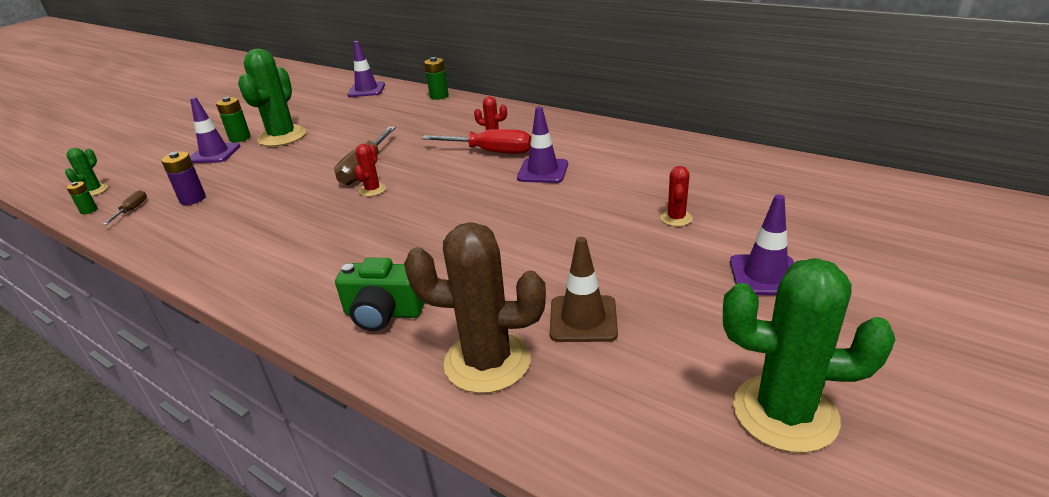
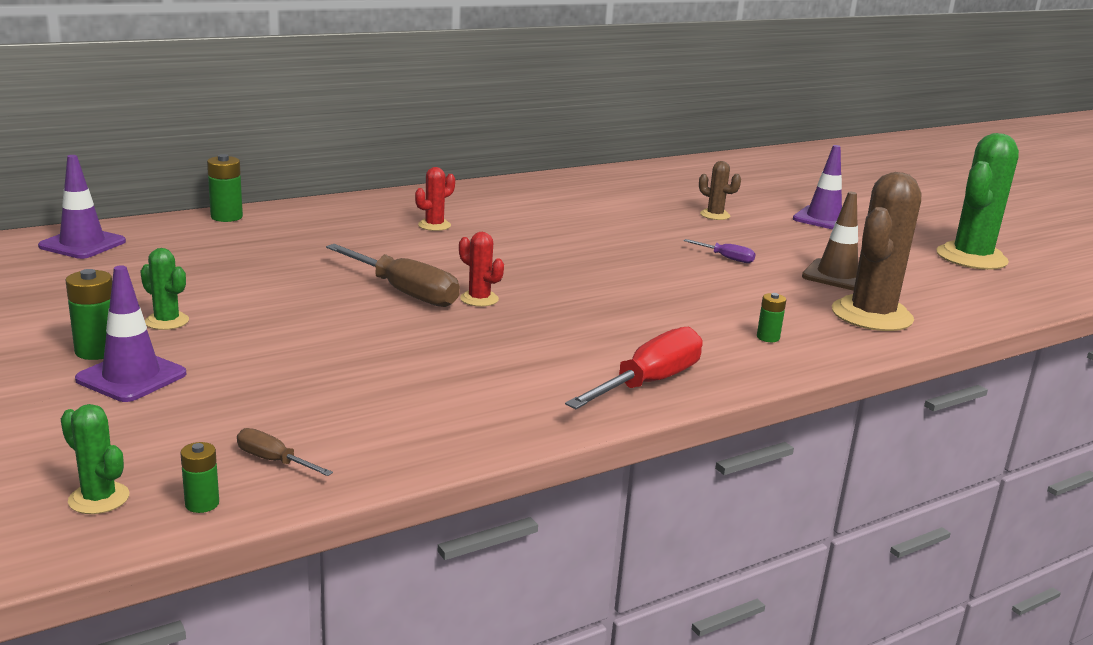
camera: 70 degrees left, 10 degrees down
(192, 199) = (314, 408): purple battery -> none
(282, 136) = (167, 321): green cactus -> green cactus, size x0.47
(383, 313) = (768, 337): green camera -> green battery
(490, 152) = (469, 234): red screwdriver -> red screwdriver (648, 383)
(543, 171) = (557, 227): purple traffic cone -> none
(560, 251) = (726, 258): none -> purple screwdriver
(676, 218) = (715, 215): red cactus -> brown cactus

